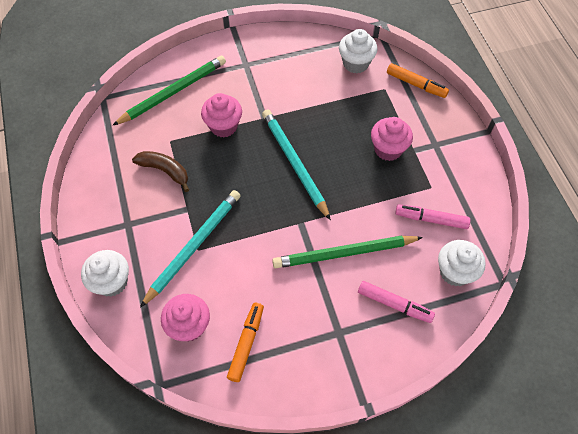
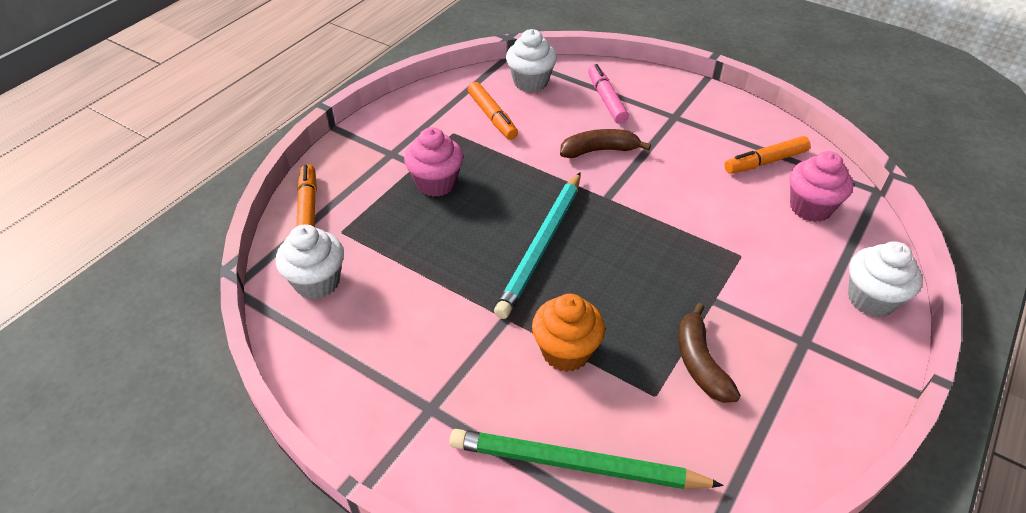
camera: 130 degrees left, 15 degrees down
(193, 246) = (743, 261): turquoise pencil -> none
(223, 126) = (566, 352): pink cupcake -> orange cupcake
(344, 253) = (599, 150): green pencil -> brown banana
(431, 219) = (492, 117): pink marker -> orange marker

